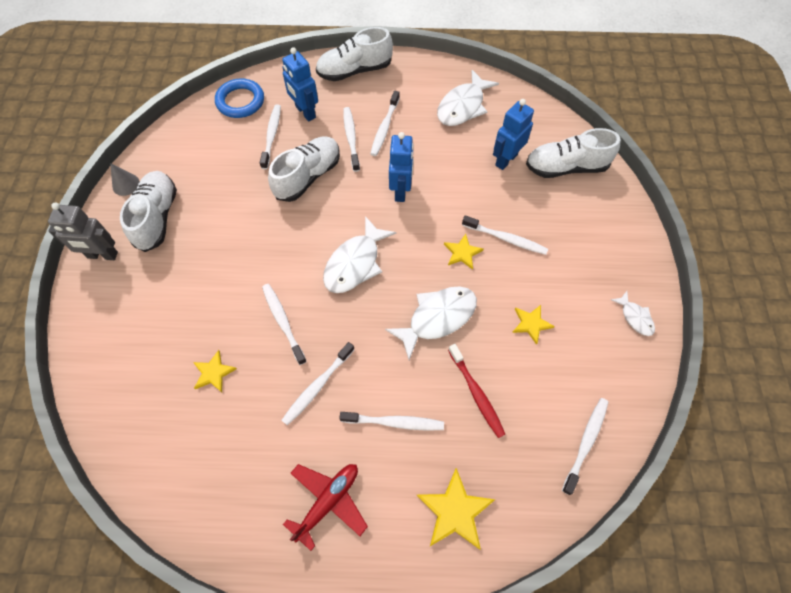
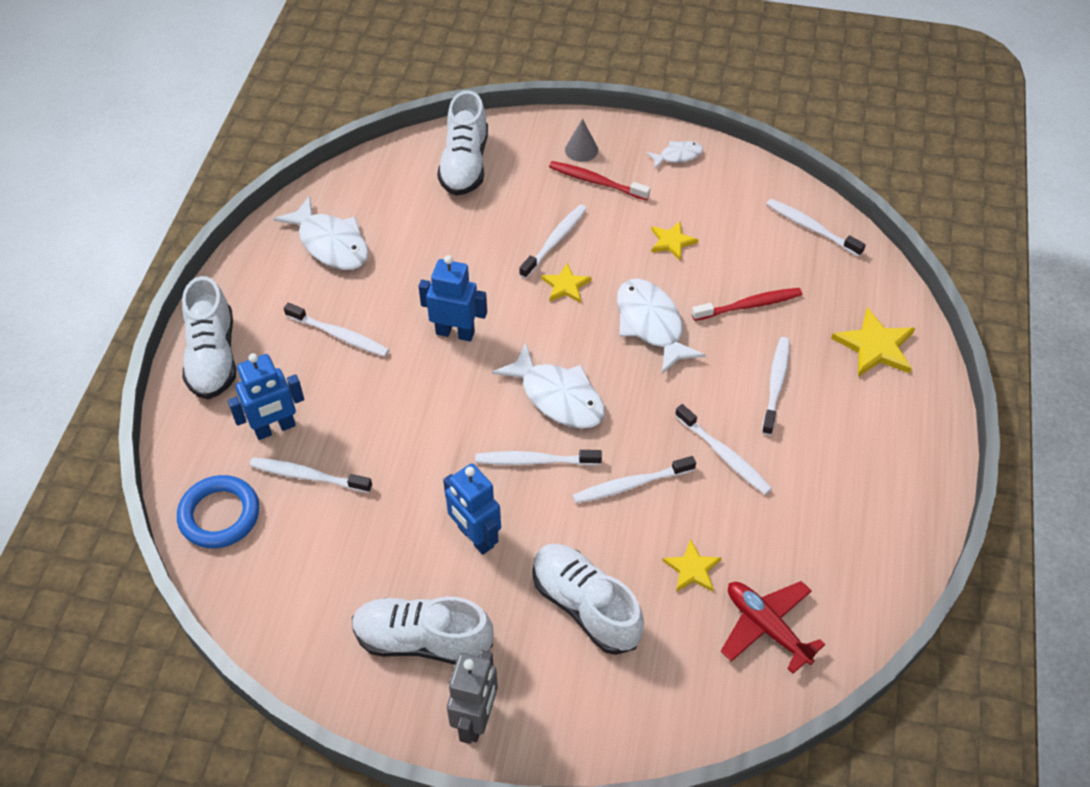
camera: 80 degrees left, 10 degrees down
(126, 184) = (343, 689): grey cone -> grey cone (581, 150)
(308, 176) = (400, 436): white shoe -> white shoe (585, 606)
(328, 501) = (861, 458): red plane -> red plane (766, 627)
(351, 138) = (346, 377): white toothbrush -> white toothbrush (535, 461)
(506, 160) = (436, 217): blue robot -> blue robot (475, 537)
(580, 258) = (596, 181): none -> red toothbrush

